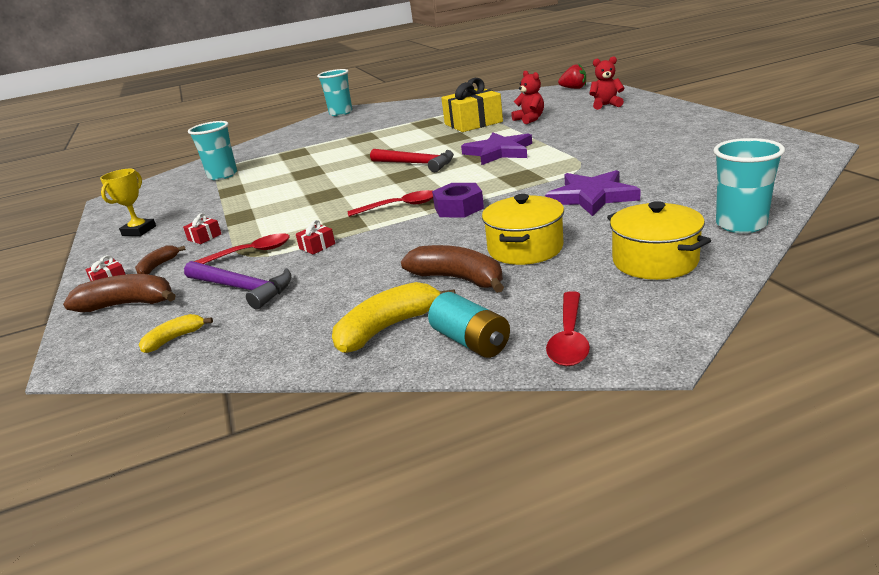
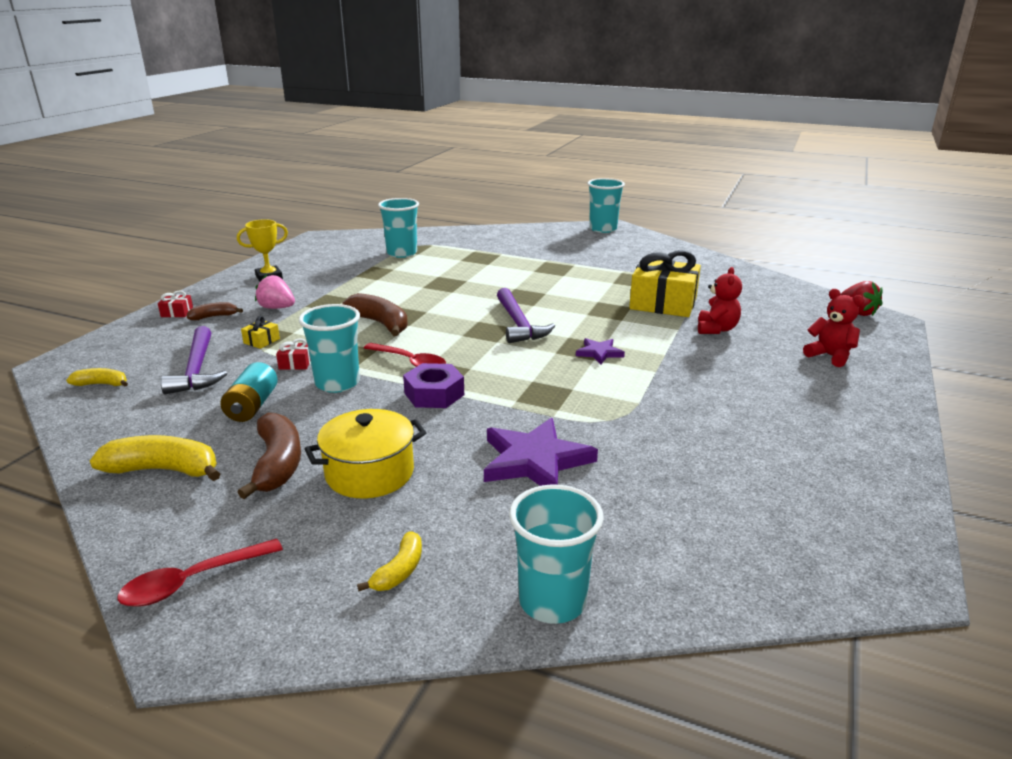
camera: 40 degrees right, 0 degrees up
(128, 304) = (146, 338): brown banana -> brown banana (380, 323)
(204, 237) = (277, 308): red gift -> pink strawberry
(250, 253) = (261, 341): red spoon -> yellow gift
(380, 236) = (337, 383): none -> turquoise cup
(416, 164) = (518, 324): red hammer -> purple hammer
(471, 341) = (160, 525): turquoise battery -> turquoise battery (252, 406)
(499, 152) = (599, 353): purple star -> purple star, size x0.52
(655, 261) = (399, 571): yellow pot -> yellow banana

